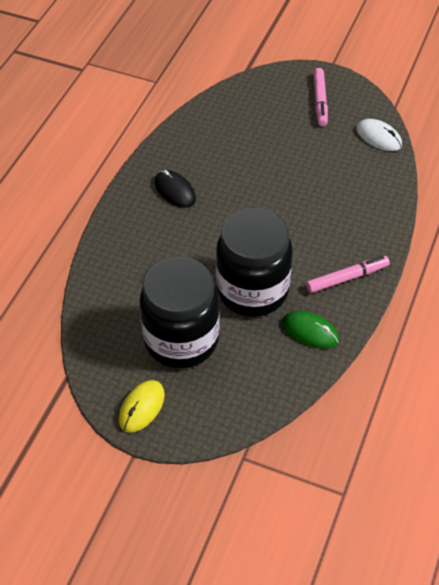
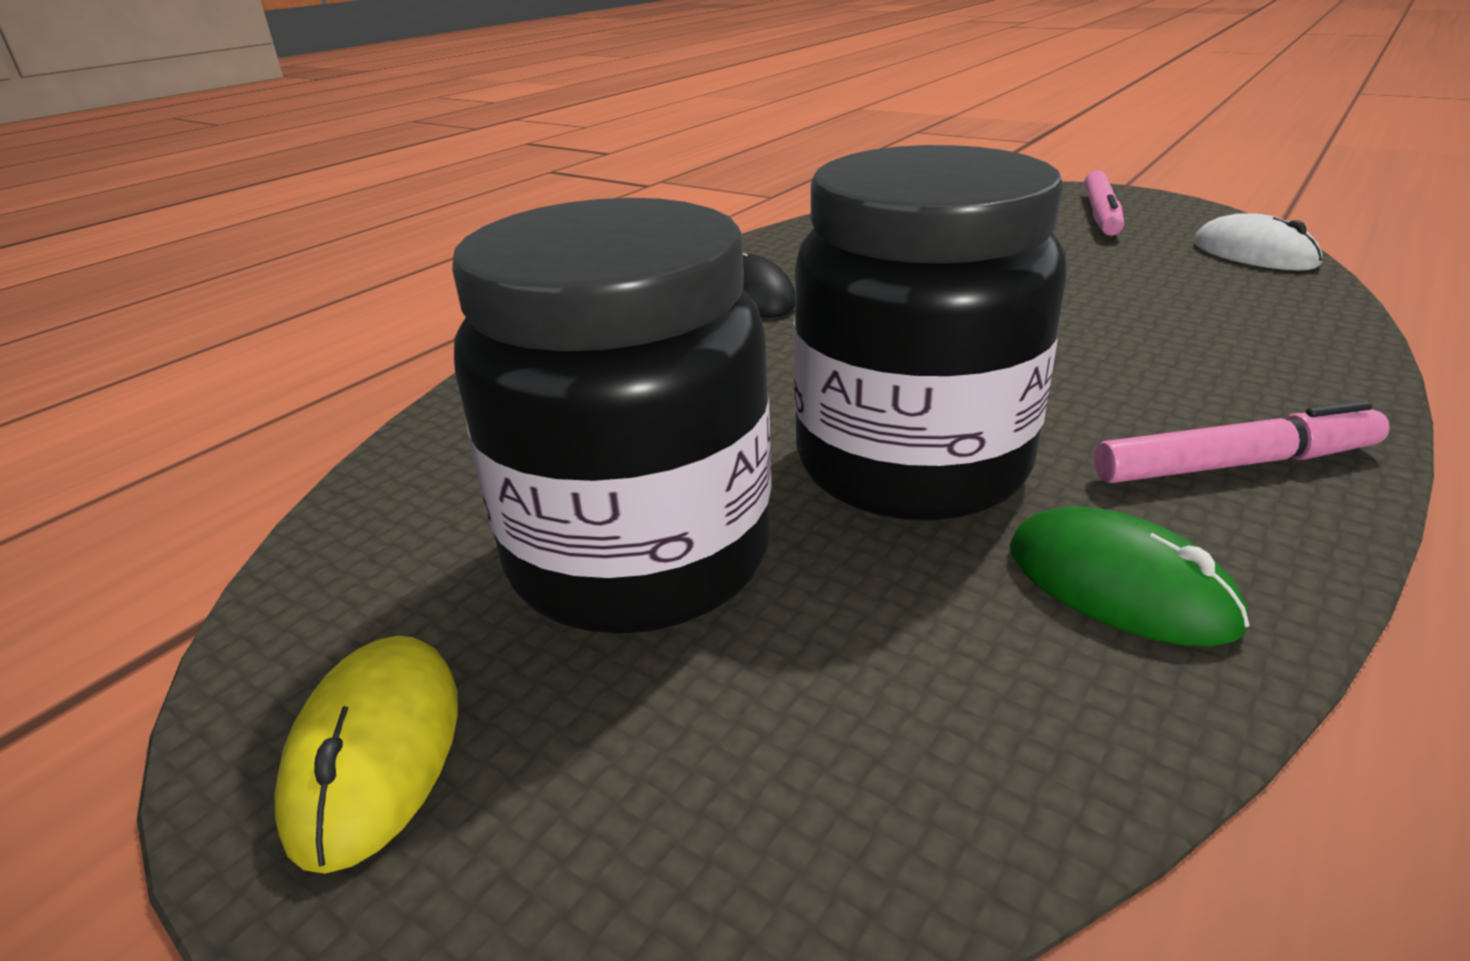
camera: 15 degrees right, 20 degrees down
(141, 407) = (375, 752): yellow mouse -> yellow mouse turned 45 degrees counterclockwise

